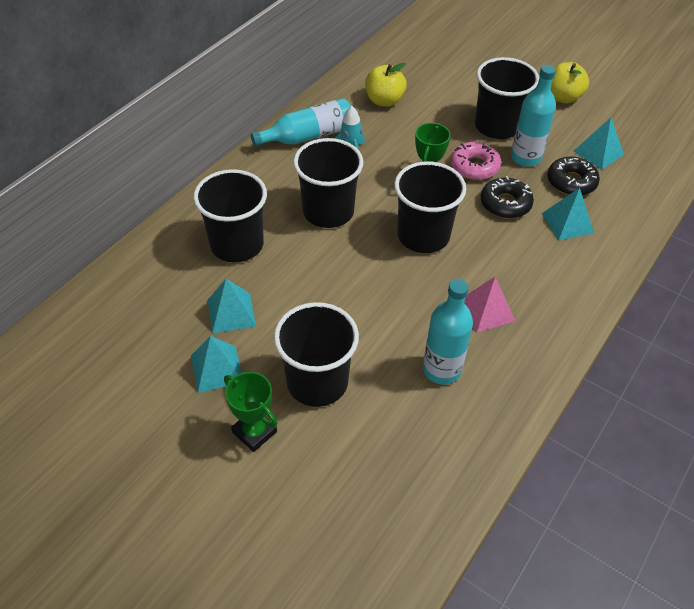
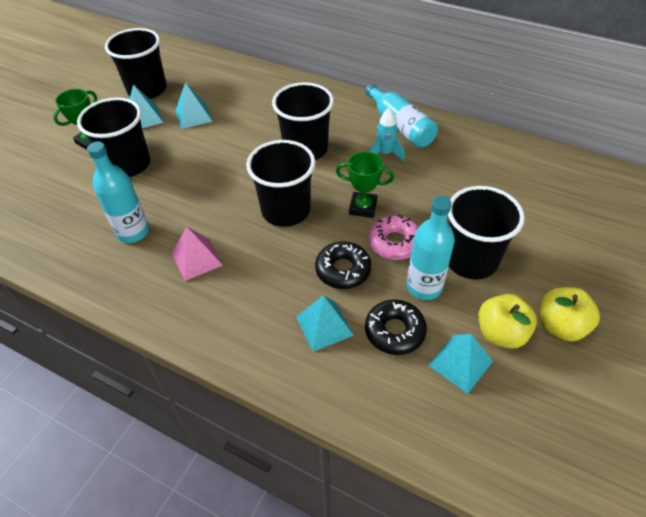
camera: 85 degrees right, 0 degrees up
(237, 244) = (260, 108): black cup -> black cup (147, 90)
(384, 101) = (474, 168): yellow apple -> yellow apple (501, 333)

